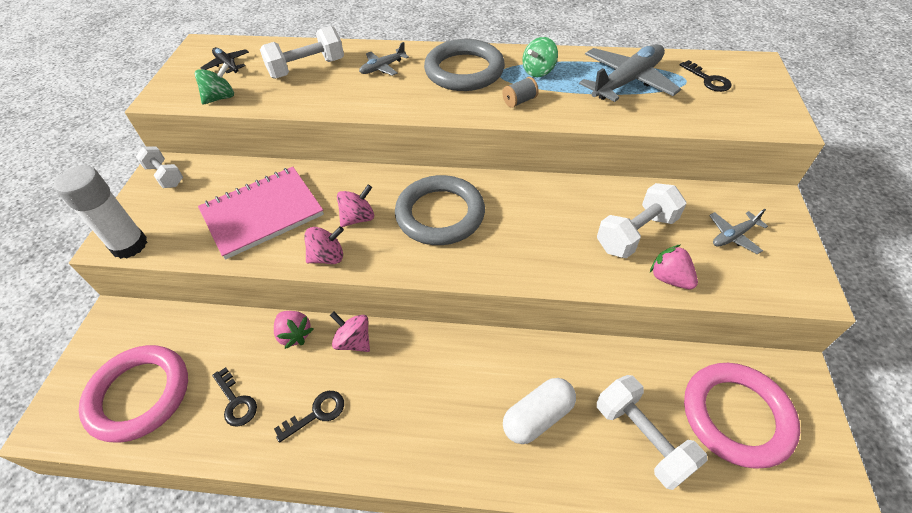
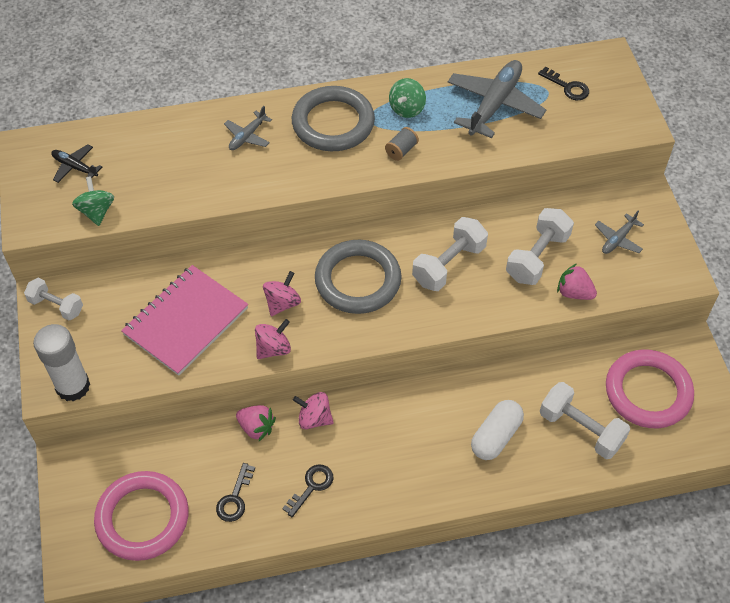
camera: 20 degrees left, 5 degrees up
(220, 98) = (97, 211): green spinning top -> green spinning top turned 45 degrees counterclockwise
(235, 402) = (235, 498): black key -> black key turned 75 degrees clockwise
(307, 68) = (167, 154): white dumbbell -> white dumbbell (448, 264)

